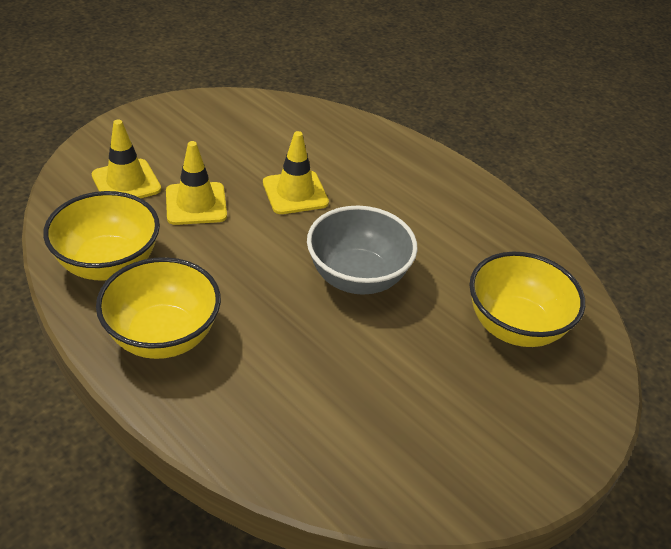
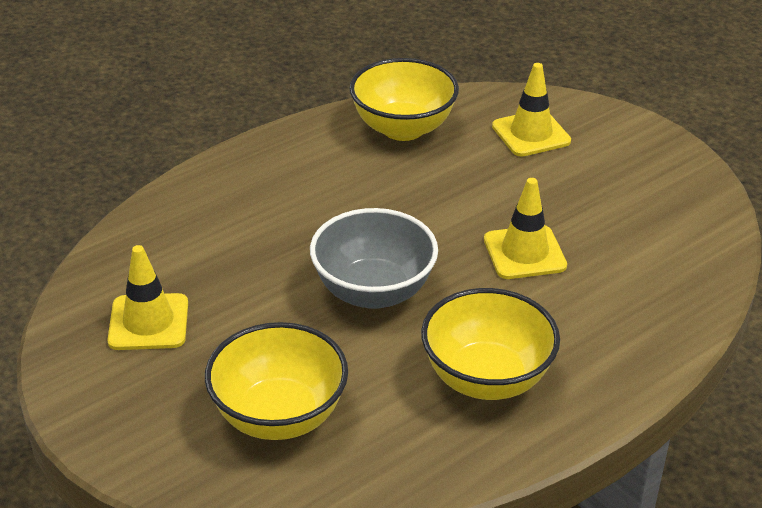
camera: 100 degrees right, 5 degrees down
(163, 336) = (304, 161): yellow bowl -> yellow bowl (486, 378)
(196, 204) = (498, 179): yellow traffic cone -> yellow traffic cone (148, 322)

